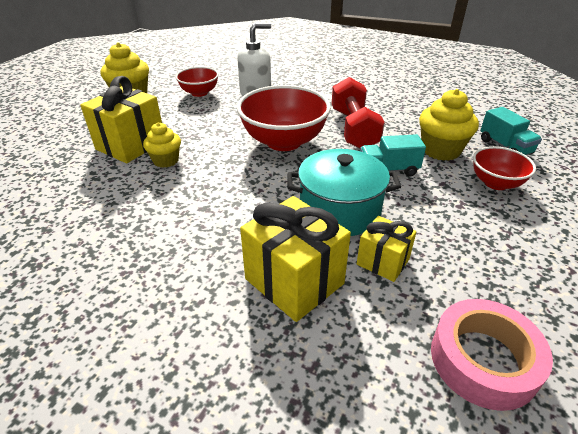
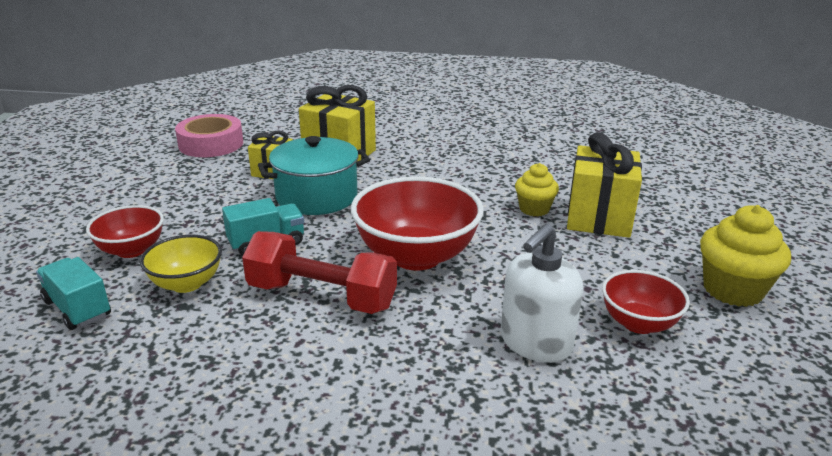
camera: 160 degrees right, 10 degrees down
(353, 129) = (322, 296): red dumbbell -> red dumbbell turned 45 degrees counterclockwise
(440, 150) = (186, 283): yellow cupcake -> yellow bowl

